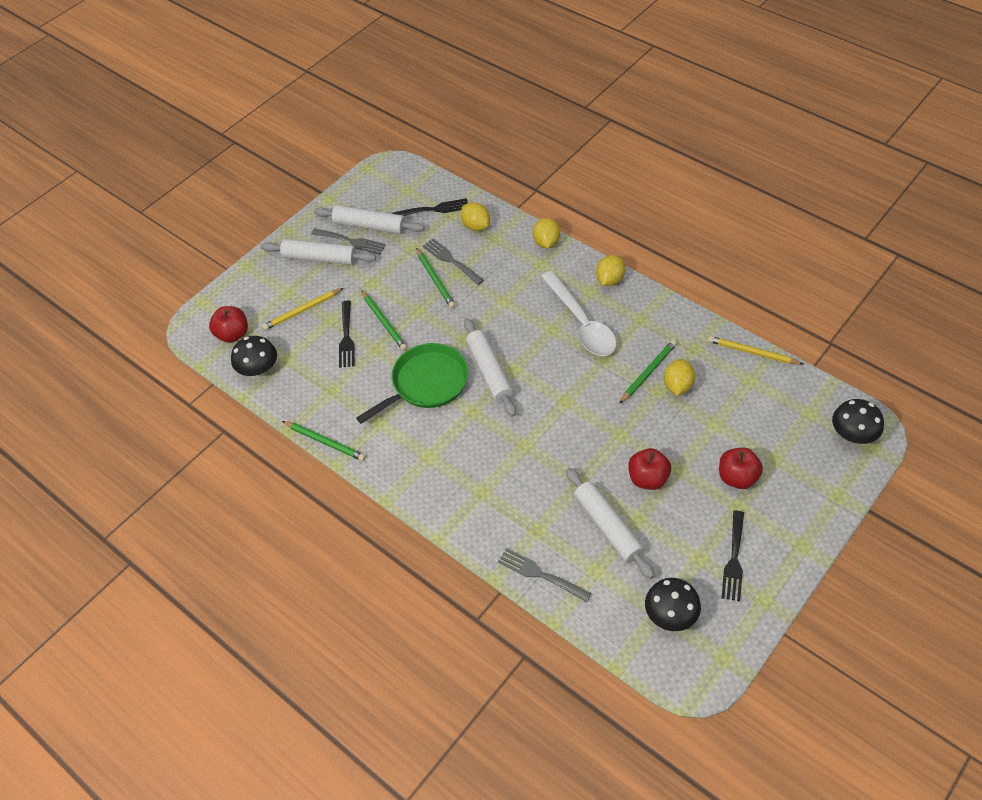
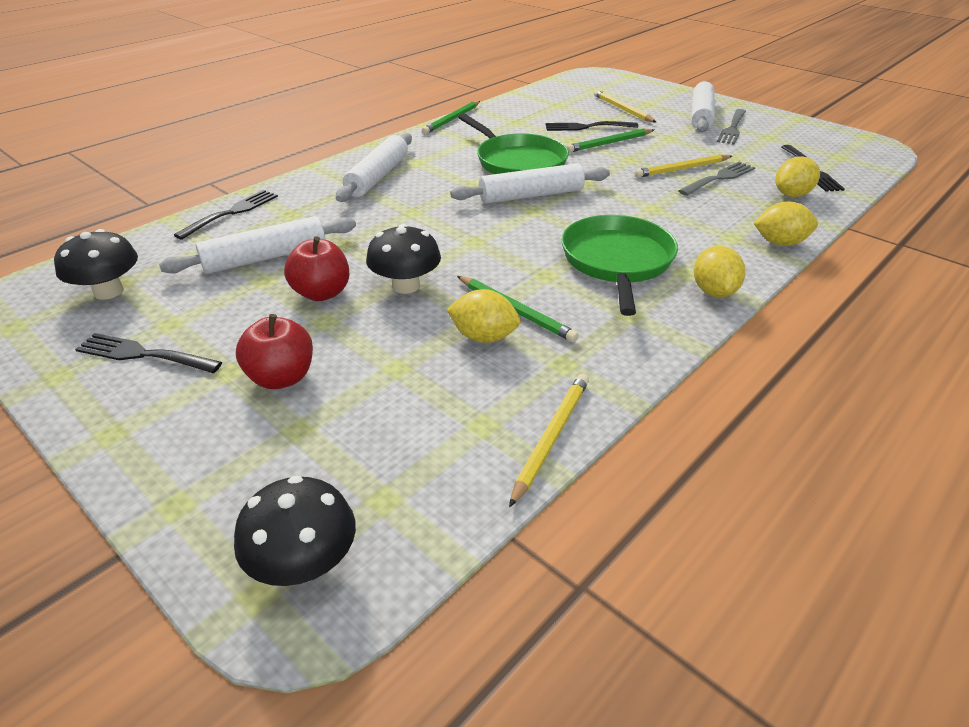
camera: 90 degrees right, 15 degrees down
(233, 334) = (589, 86): red apple -> none
(258, 369) = (545, 95): black mushroom -> black mushroom (406, 286)
(370, 226) = (763, 137): white rolling pin -> white rolling pin (378, 176)
(435, 280) = (682, 169): green pencil -> yellow pencil
(540, 574) = (232, 213): grey fork -> black fork
(581, 323) = (617, 261): white spoon -> green pan
(609, 280) = (714, 291): yellow lemon -> yellow lemon turned 60 degrees clockwise

